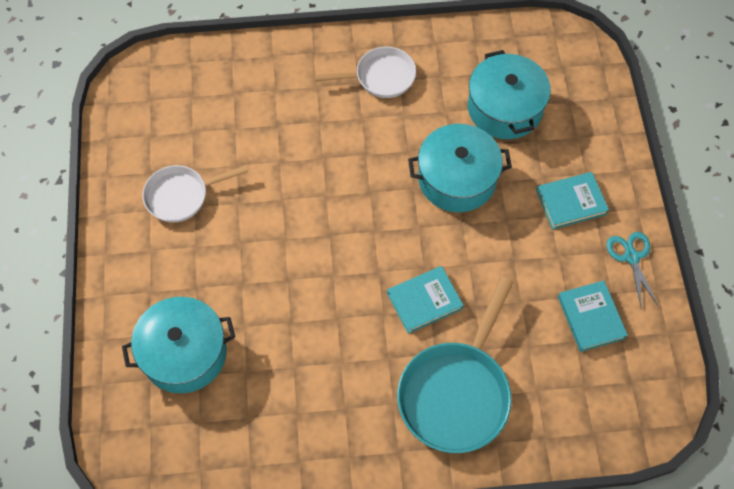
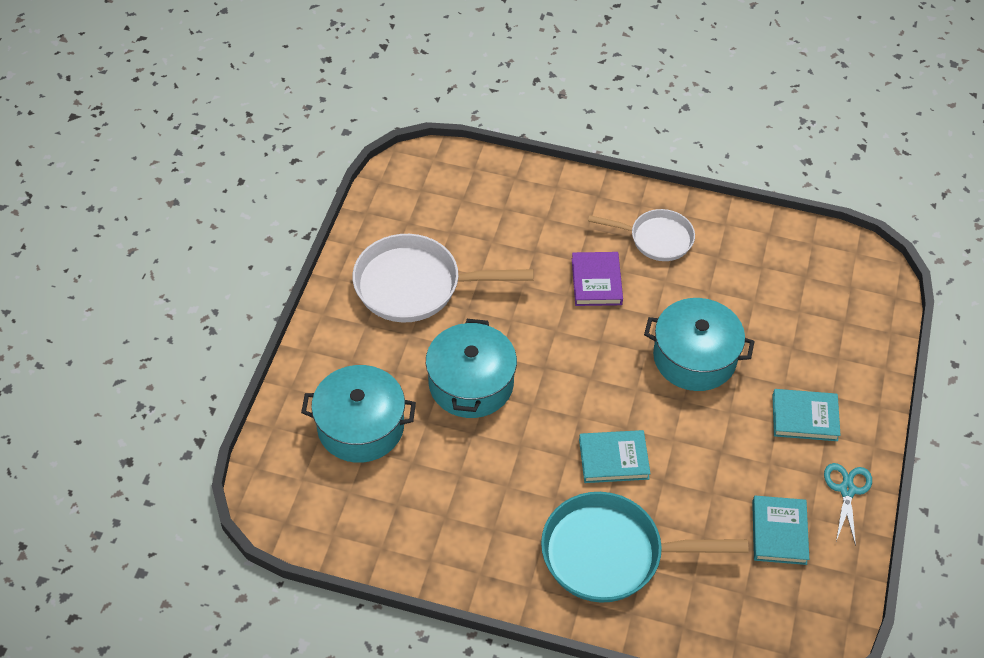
camera: 20 degrees right, 10 degrees down
(181, 196) = (415, 285): white pan -> white pan, size x1.63
(344, 136) = (596, 281): none -> purple book
(456, 393) = (610, 554): turquoise pan -> turquoise pan turned 45 degrees clockwise
(504, 108) = (772, 307): turquoise pot -> turquoise pot (471, 383)

